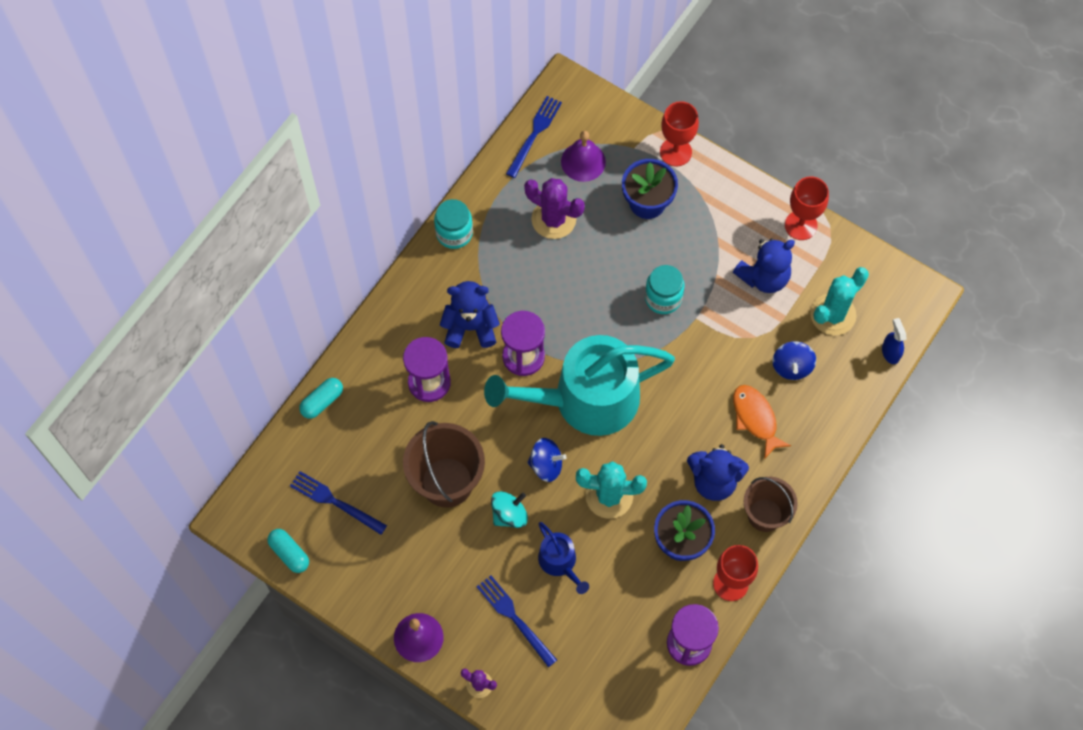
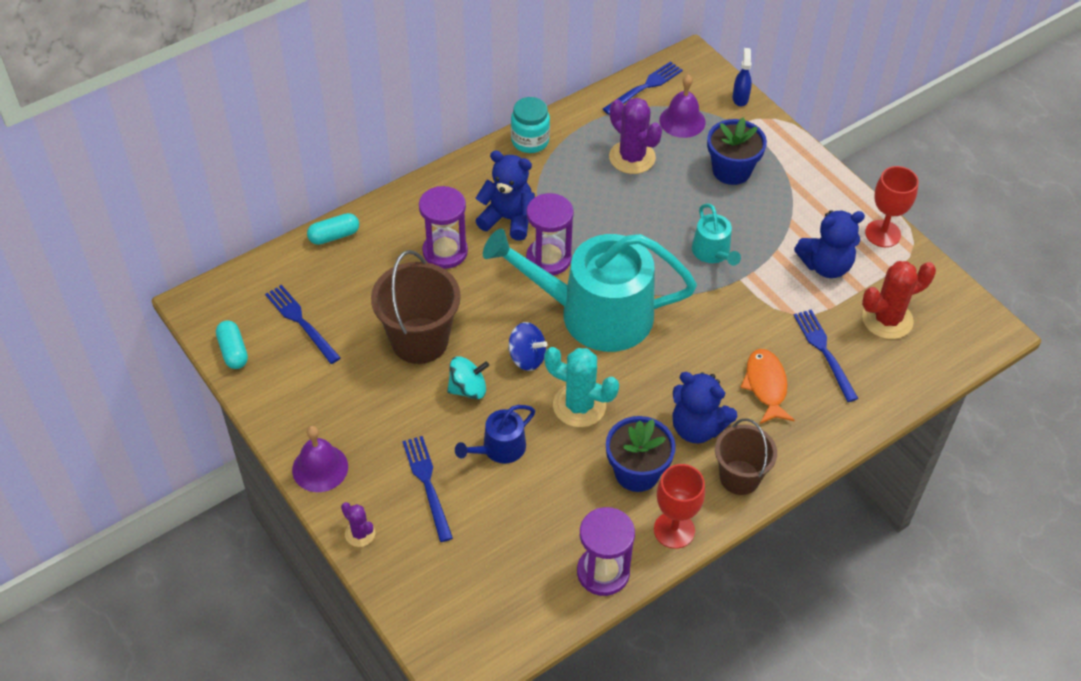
camera: 20 degrees right, 15 degrees down
(560, 562) = (499, 448): blue watering can -> blue watering can turned 60 degrees clockwise
(663, 298) = (713, 252): turquoise jar -> turquoise watering can
(675, 152) = (778, 139): red goblet -> none
(792, 366) = (824, 351): blue spinning top -> blue fork
(833, 314) = (887, 319): turquoise cactus -> red cactus
(890, 352) = (938, 372): blue spray bottle -> blue spray bottle (740, 98)

